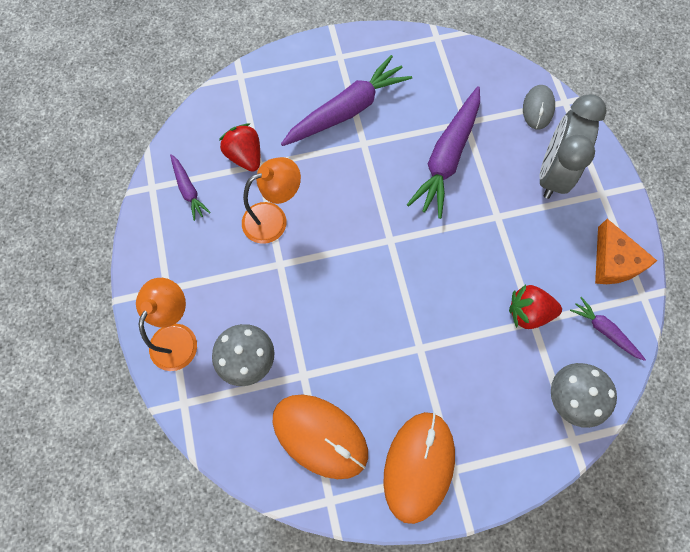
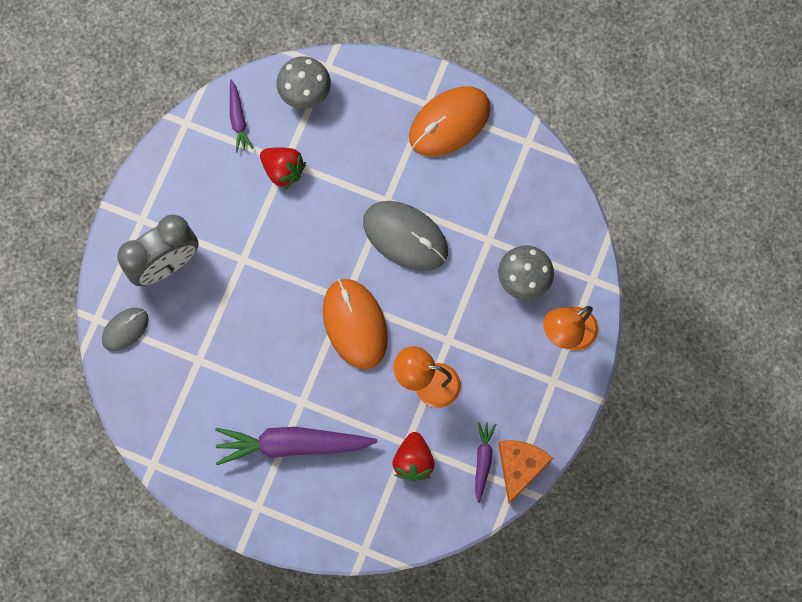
camera: 145 degrees left, 5 degrees up
(320, 436) = (505, 189): orange mouse -> orange mouse (355, 324)
(379, 327) = (405, 236): none -> grey mouse
(447, 157) = (241, 338): purple carrot -> none
(614, 261) = (183, 162): orange cheese -> orange cheese (520, 467)

